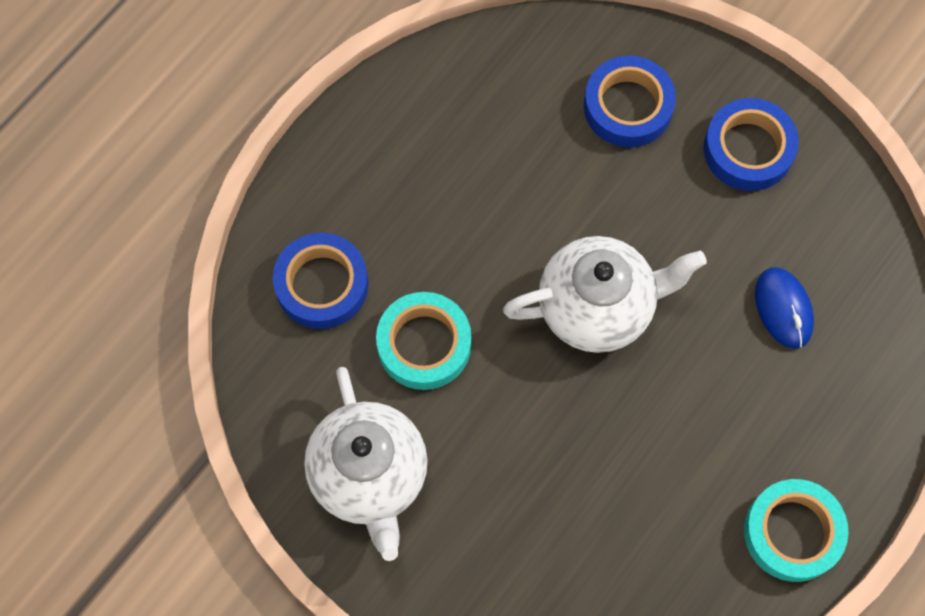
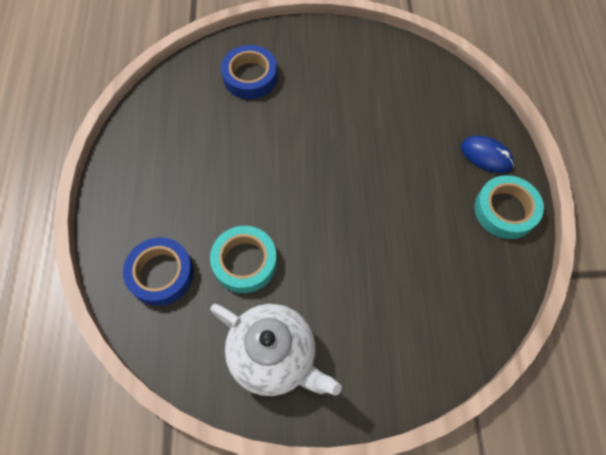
camera: 40 degrees left, 5 degrees down
(598, 307) = (318, 176): white teapot -> none
(748, 149) = (323, 57): blue tape -> none
(783, 309) = (404, 113): blue mouse -> blue mouse (486, 156)

